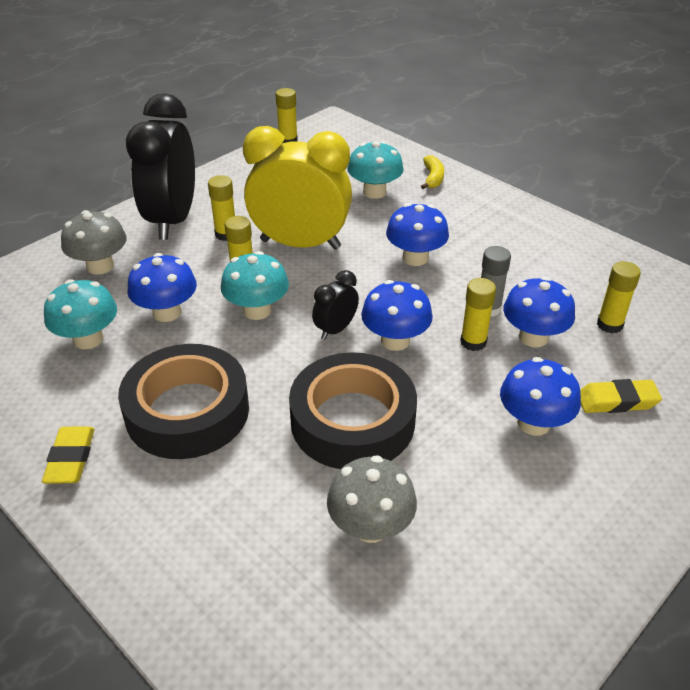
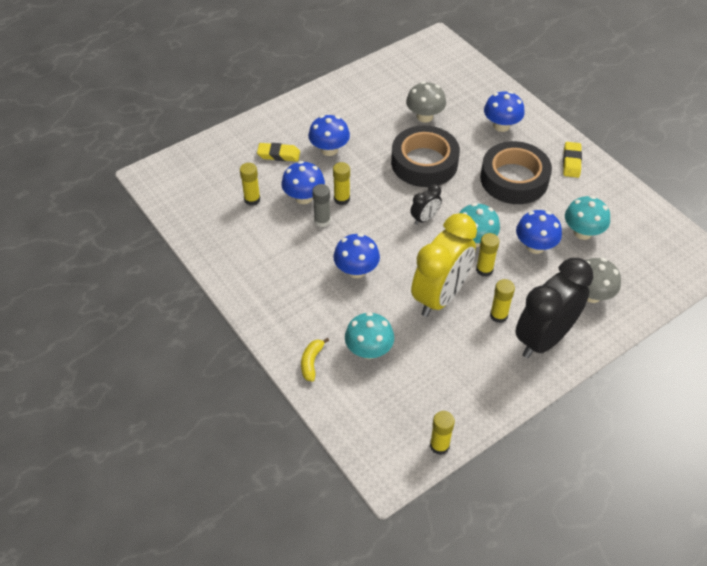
camera: 170 degrees left, 10 degrees up
(173, 220) = (544, 338): black clock -> black clock turned 150 degrees counterclockwise
(300, 244) = (440, 296): yellow clock -> yellow clock turned 75 degrees counterclockwise
(395, 340) = (389, 206): blue mushroom -> blue mushroom (501, 126)

